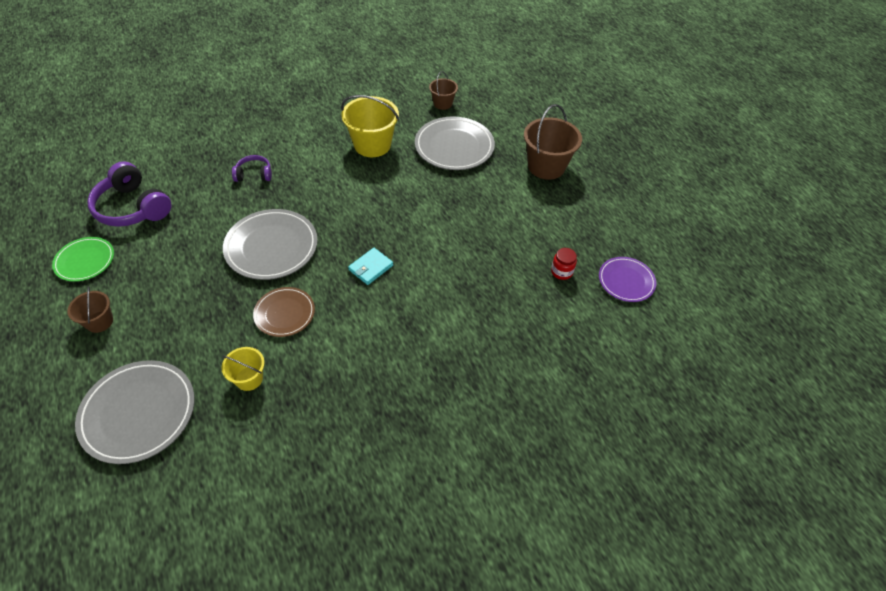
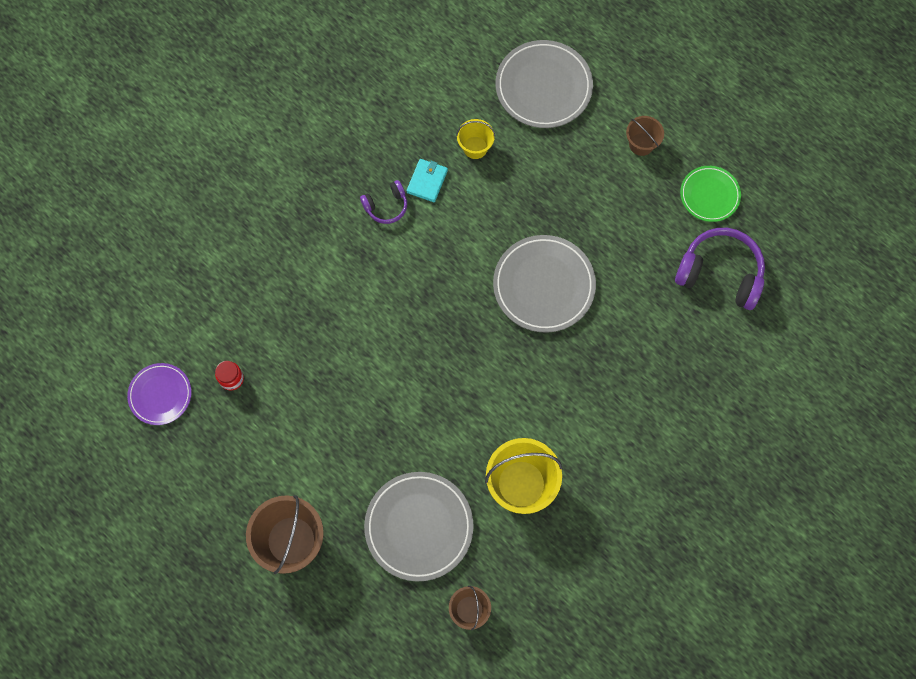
camera: 160 degrees right, 20 degrees up
(254, 174) = (628, 374): purple headphones -> purple headphones (386, 206)
(284, 313) = (483, 218): brown plate -> none
(371, 268) = (430, 302): turquoise wallet -> turquoise wallet (427, 181)

